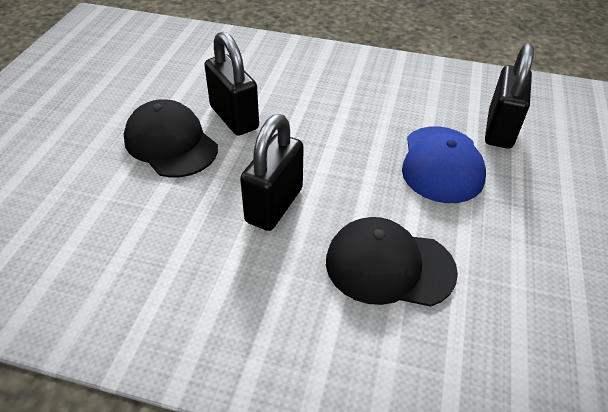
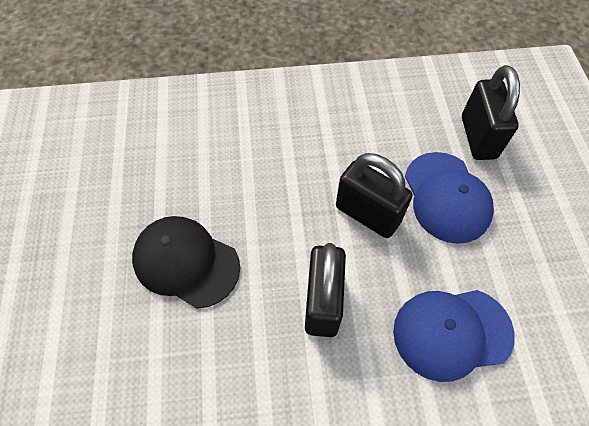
camera: 20 degrees left, 15 degrees up
(234, 118) = (232, 206): black padlock -> black padlock (367, 214)
(389, 266) = (451, 332): black cap -> blue cap

